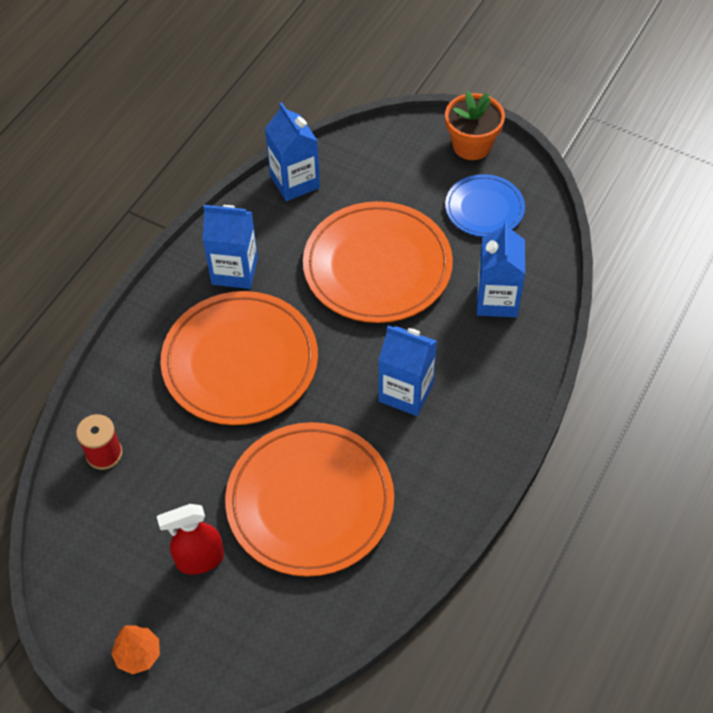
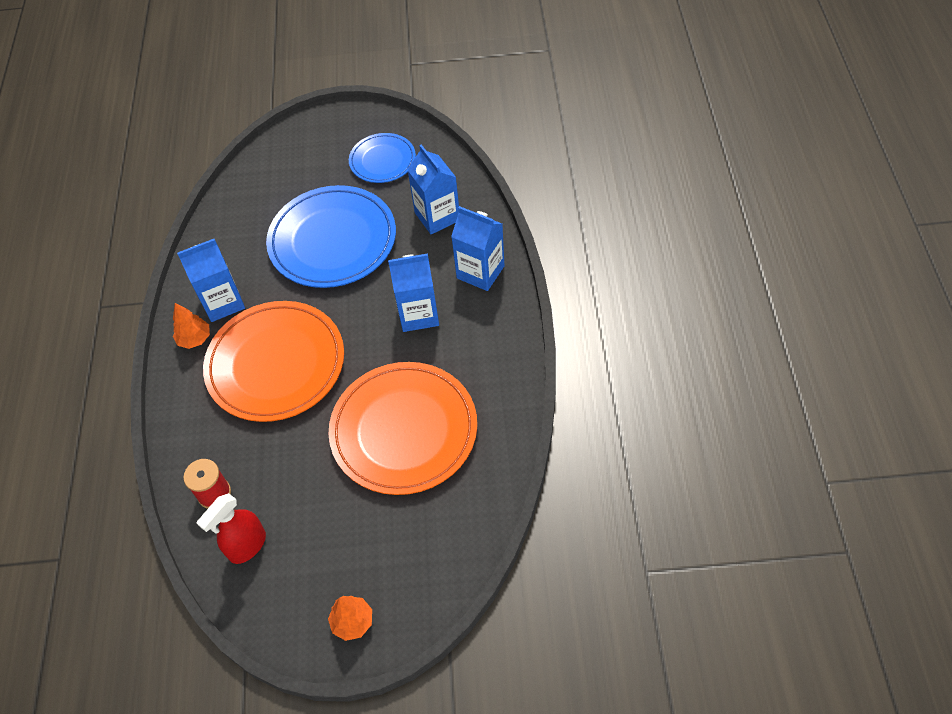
camera: 30 degrees left, 0 degrees up
(186, 293) = (195, 339): none -> orange tree
(199, 559) = (350, 523): red spray bottle -> red spray bottle (247, 546)
(295, 182) = (224, 215): blue carton -> blue carton (480, 272)
(377, 266) = (332, 240): orange plate -> blue plate
(472, 145) = (341, 123): orange flower pot -> none

